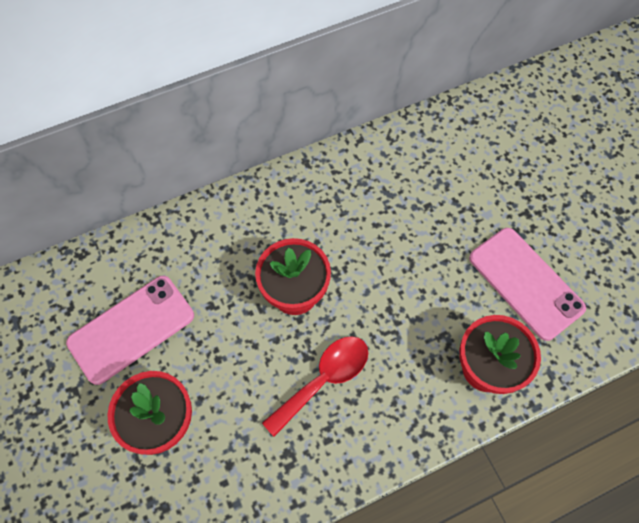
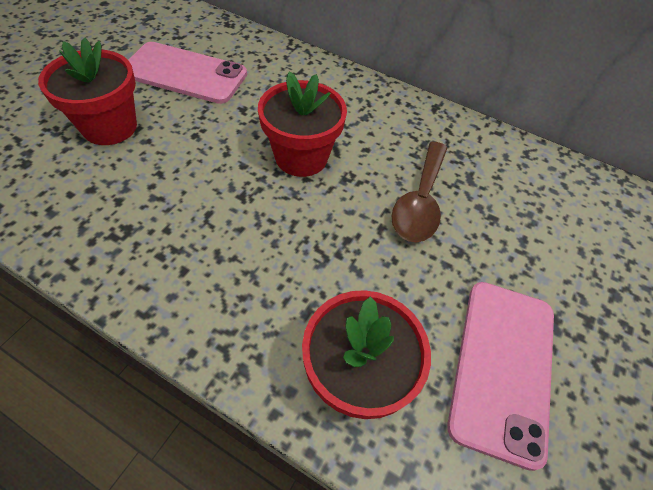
camera: 50 degrees right, 10 degrees down
(324, 379) = (227, 221): red spoon -> none
(387, 241) = (420, 202): none -> brown spoon

